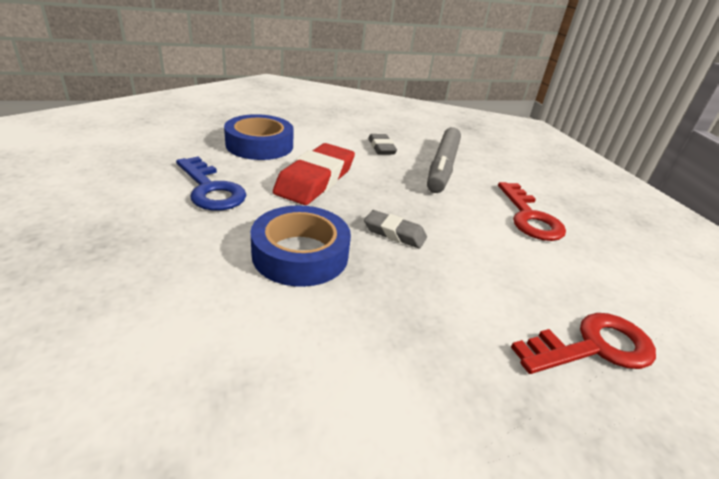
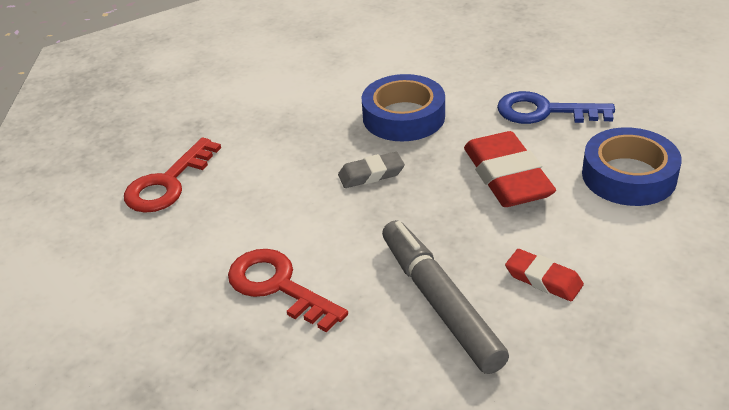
camera: 145 degrees right, 5 degrees up
(381, 148) = (543, 279): grey eraser -> red eraser

